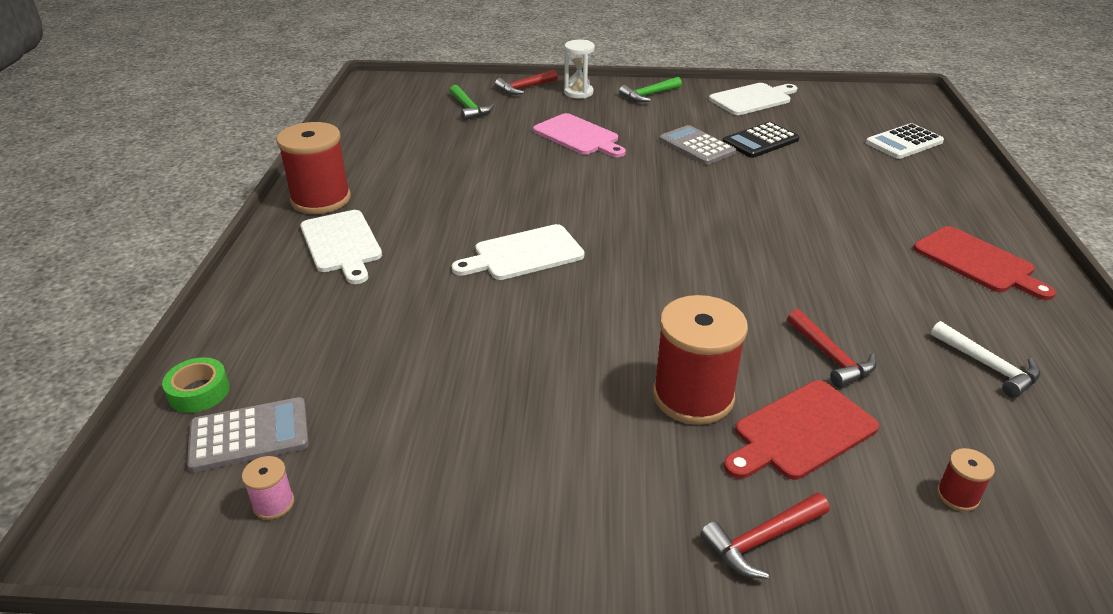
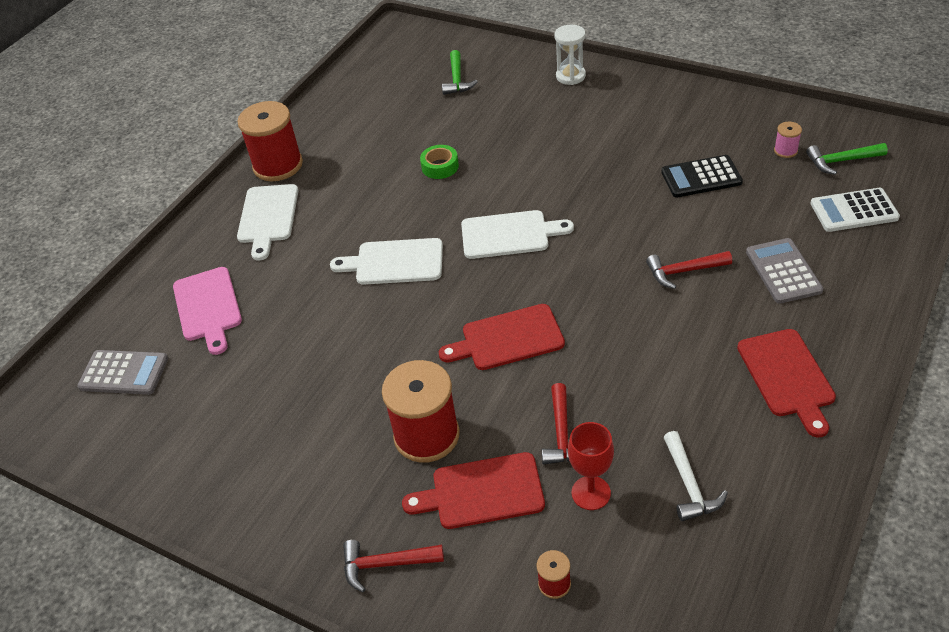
camera: 30 degrees right, 10 degrees up
(199, 392) = (111, 328): green tape -> green tape (440, 166)
(273, 504) = (112, 429): pink spool -> pink spool (785, 151)
(524, 88) = (524, 60): red hammer -> red hammer (683, 271)
(578, 136) = (530, 135): pink cutting board -> pink cutting board (208, 307)
(648, 95) = (637, 92): green hammer -> green hammer (841, 161)
(696, 146) = (632, 171): grey calculator -> grey calculator (783, 271)
(700, 291) = (507, 338): none -> red cutting board
(752, 99) = (740, 117): white cutting board -> white cutting board (509, 235)
(908, 400) = (591, 493): none -> red goblet

